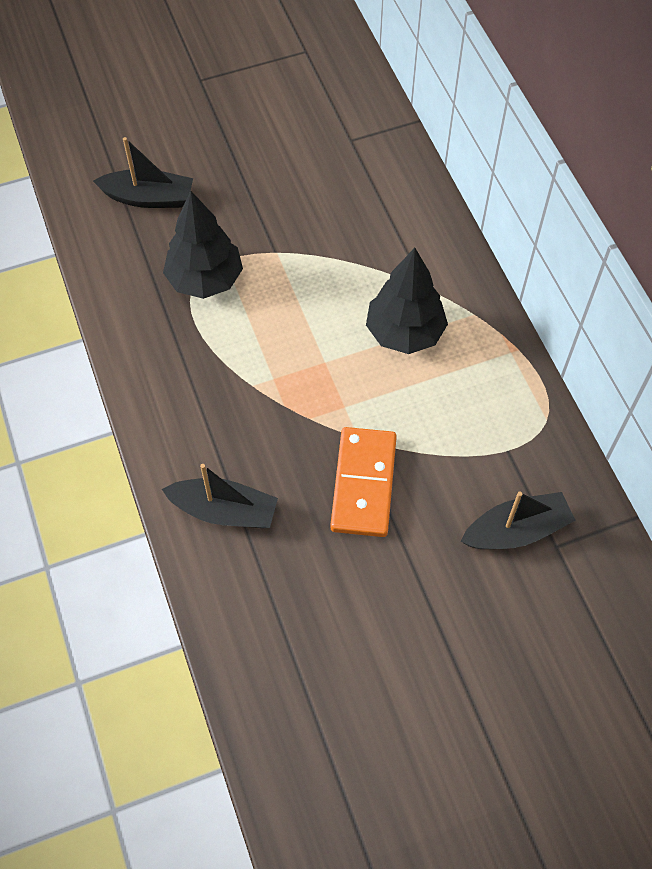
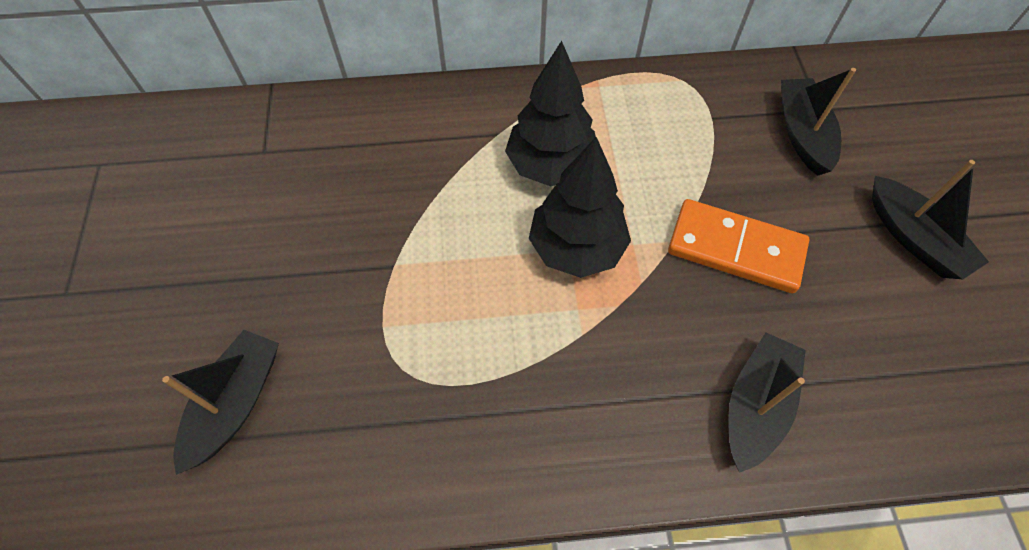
camera: 75 degrees left, 0 degrees up
(205, 279) = (405, 357): black tree -> black tree (576, 248)
(422, 632) = (913, 238): none -> black boat

